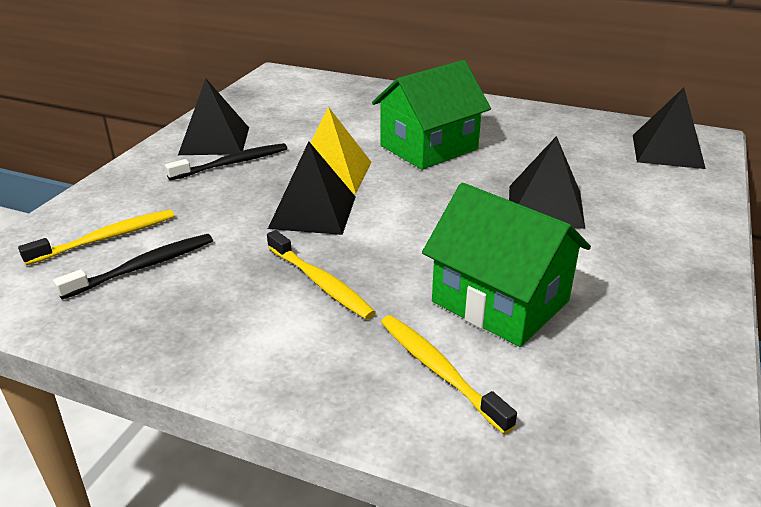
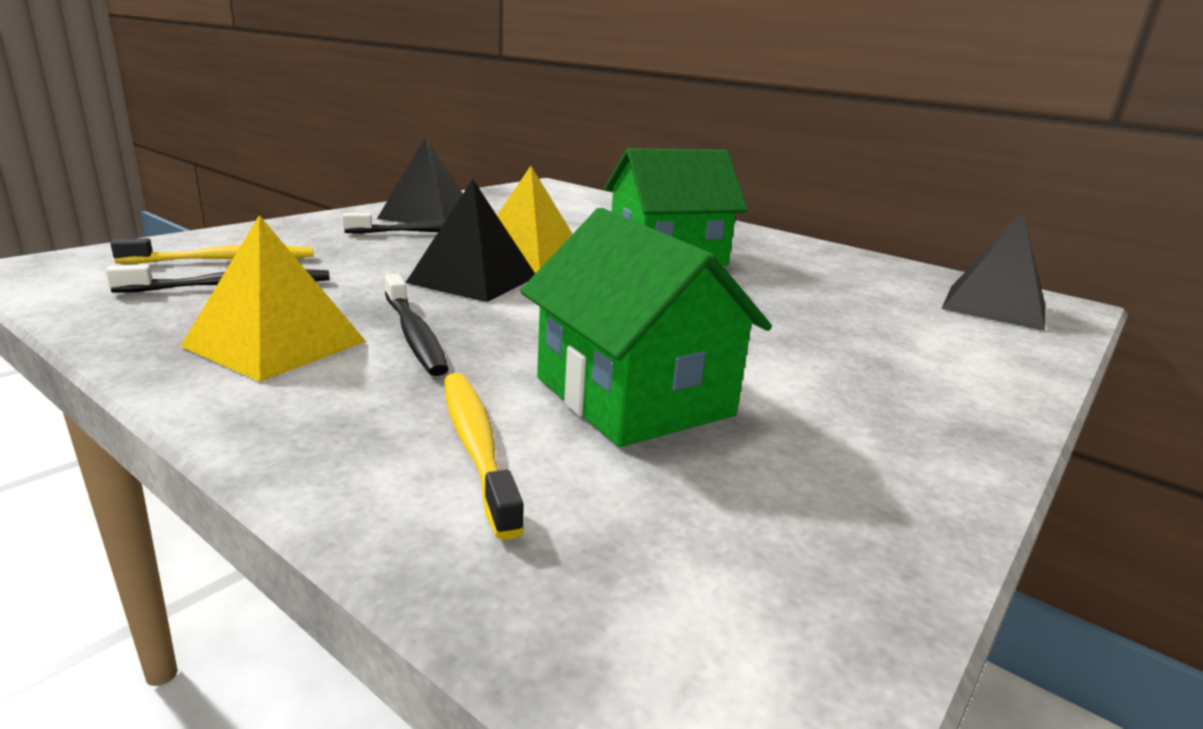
camera: 15 degrees right, 10 degrees down
(235, 318) = (275, 343): none -> yellow pyramid
(320, 282) = (414, 334): yellow toothbrush -> black toothbrush
(545, 206) = (777, 324): black pyramid -> none

